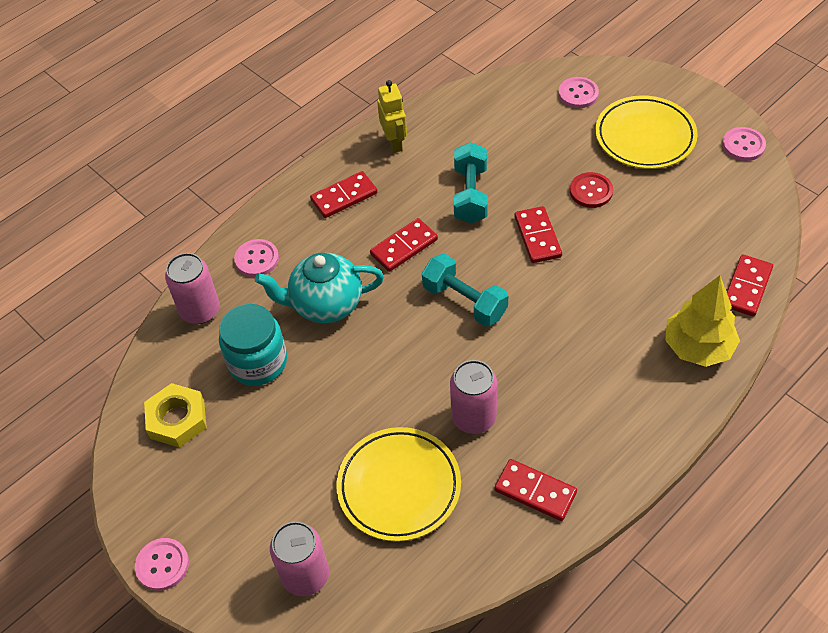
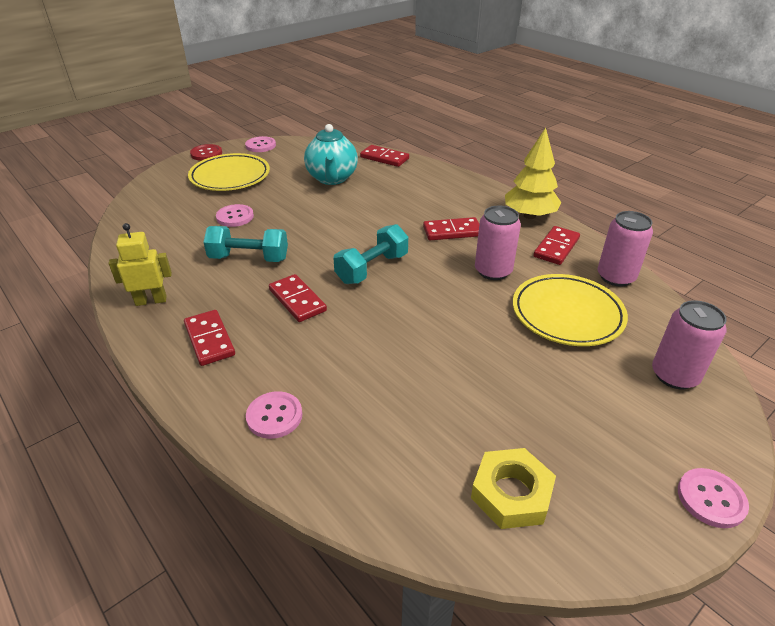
camera: 90 degrees left, 15 degrees down
(200, 310) = (342, 474): pink can -> pink can (615, 277)
(258, 362) = (428, 413): turquoise jar -> none
(325, 305) = (358, 357): turquoise teapot -> turquoise teapot (332, 178)
(537, 237) = (312, 229): red domino -> red domino (452, 231)
(578, 94) = (162, 198): pink button -> pink button (235, 217)
(591, 191) = (274, 202): red button -> red button (206, 154)
(697, 347) = (430, 178): yellow tree -> yellow tree (529, 215)

